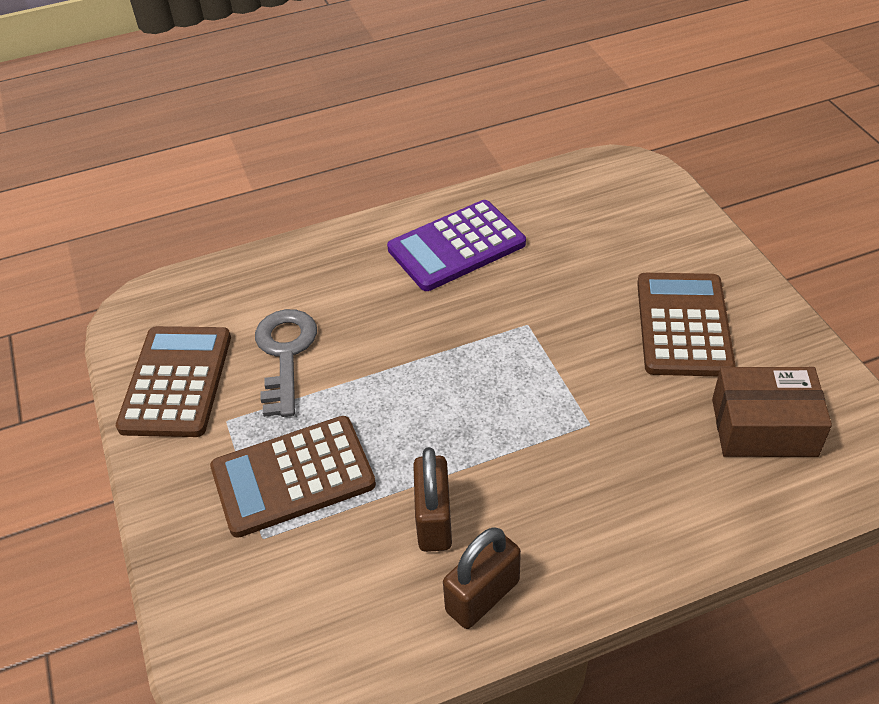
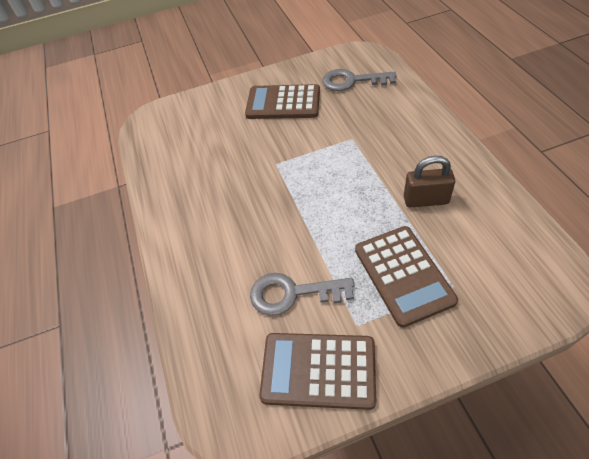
camera: 85 degrees left, 5 degrees up
(456, 246) = (199, 199): purple calculator -> none
(482, 596) = (470, 178): brown padlock -> none
(764, 427) = (352, 81): brown box -> grey key

